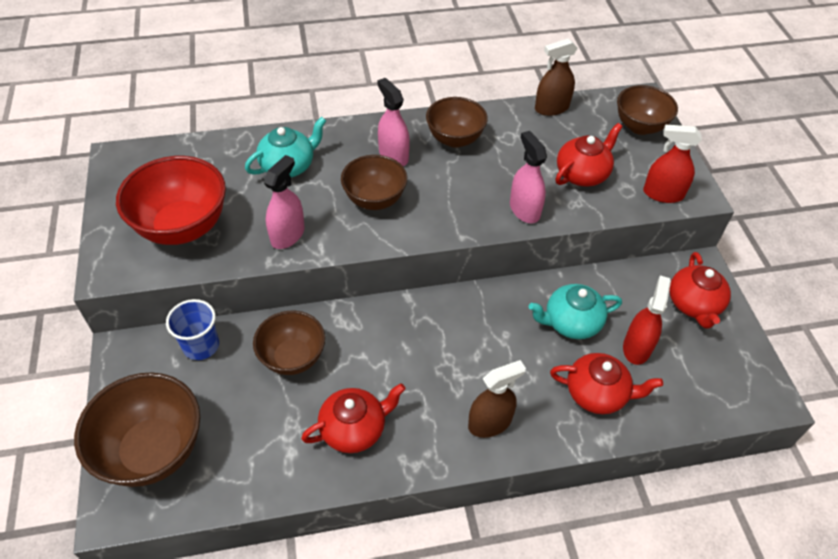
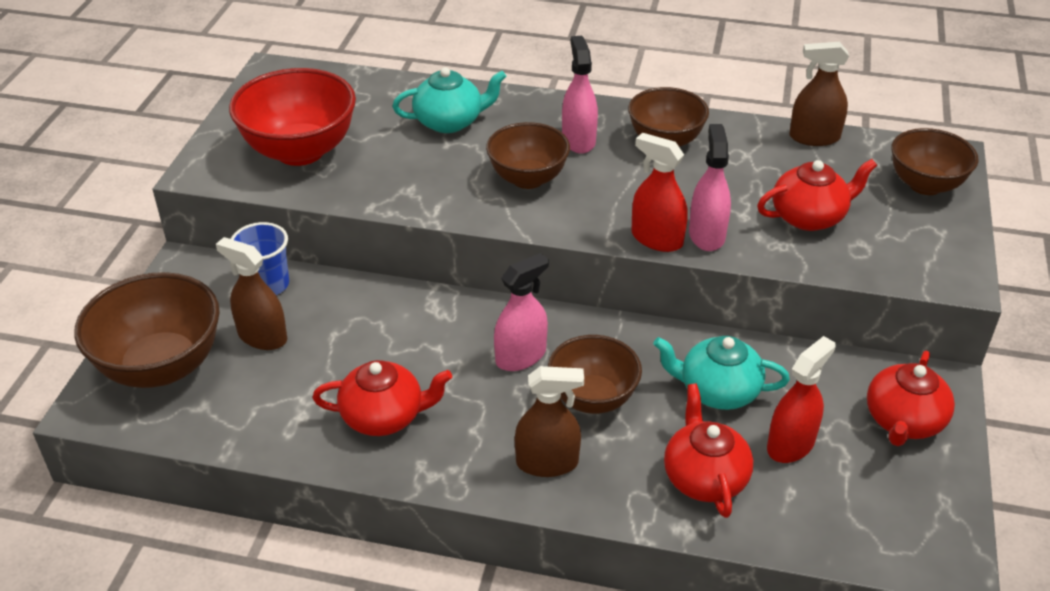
camera: 25 degrees right, 10 degrees down
(222, 393) = (262, 336): none -> brown spray bottle
(287, 235) = (407, 187): pink spray bottle -> pink spray bottle (521, 356)
(293, 358) = (358, 326): brown bowl -> brown bowl (592, 398)
(597, 394) = (704, 477): red teapot -> red teapot turned 135 degrees counterclockwise
(663, 194) = (908, 265): red spray bottle -> red spray bottle (656, 239)

